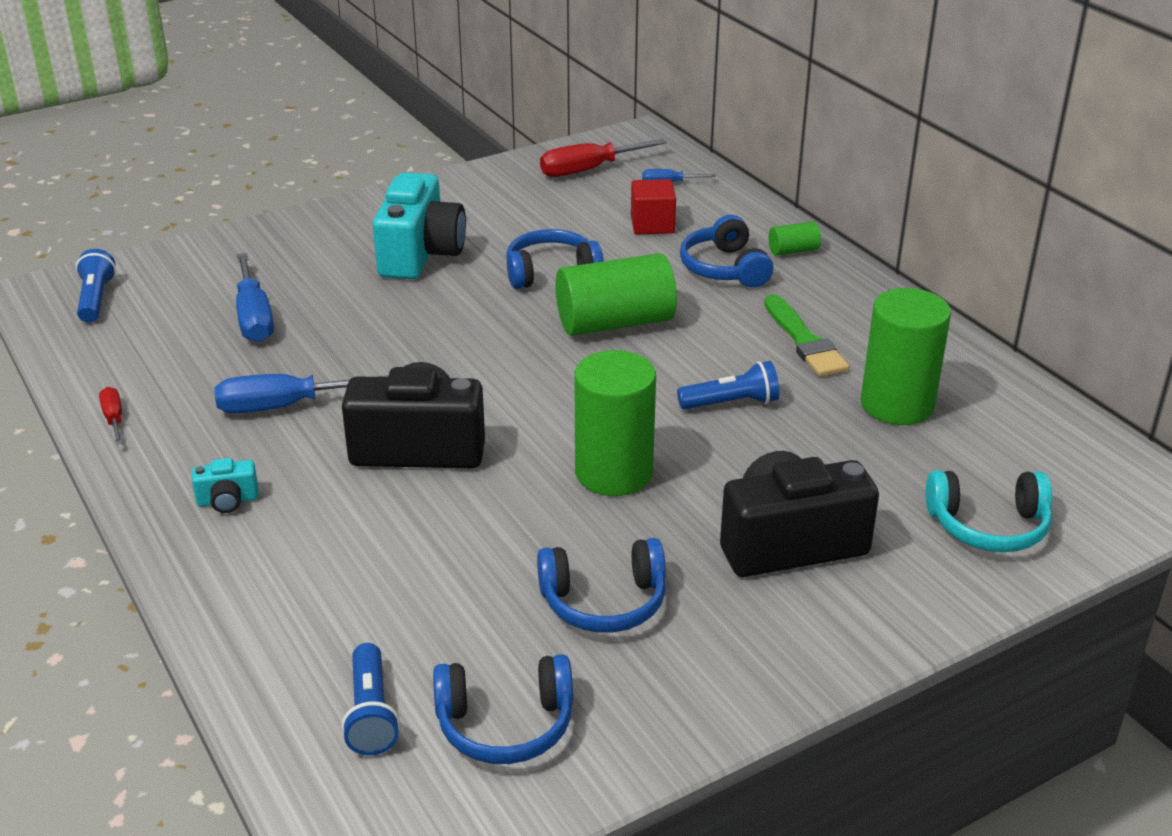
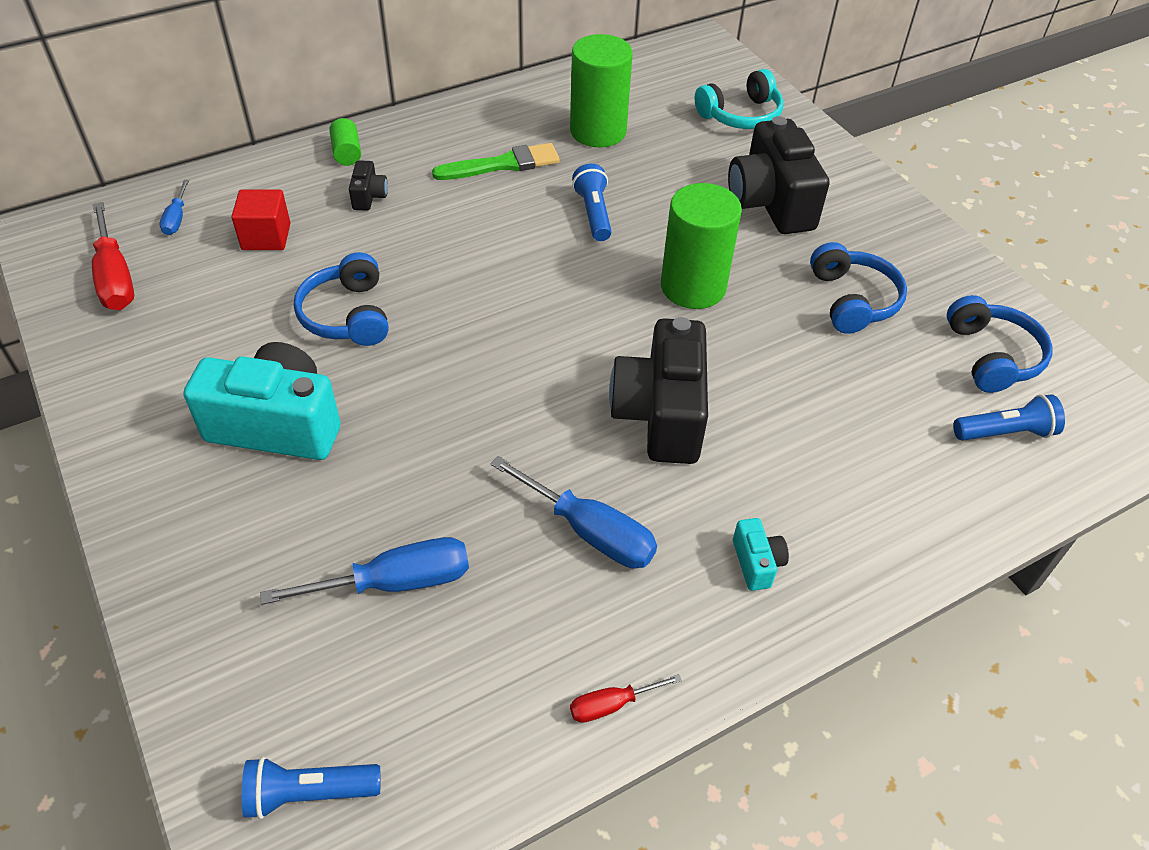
camera: 90 degrees left, 15 degrees up
(283, 406) = (590, 531): blue screwdriver -> blue screwdriver turned 45 degrees counterclockwise
(615, 323) = (456, 274): green cylinder -> none
(724, 268) = (369, 196): blue headphones -> black camera
(988, 526) = (740, 115): turquoise headphones -> turquoise headphones turned 60 degrees clockwise

